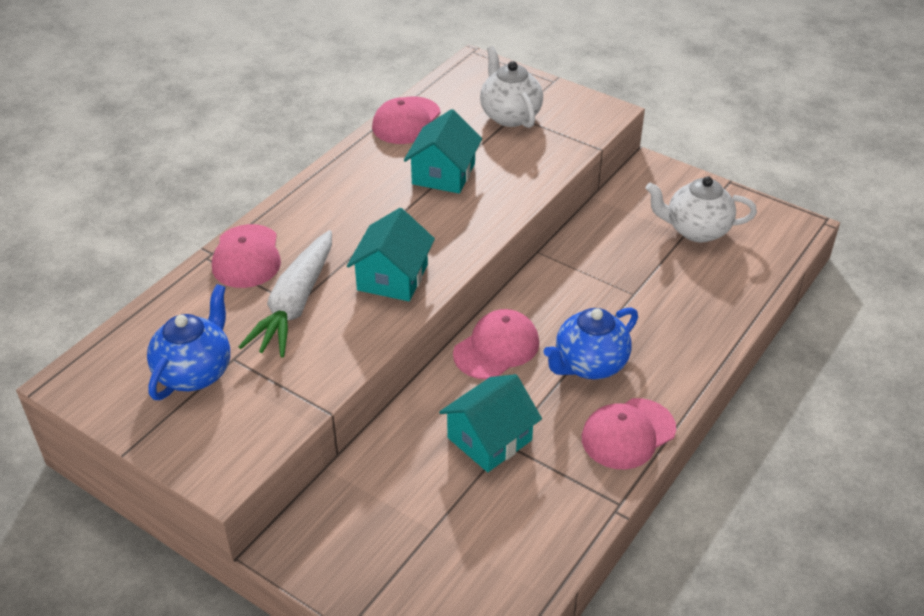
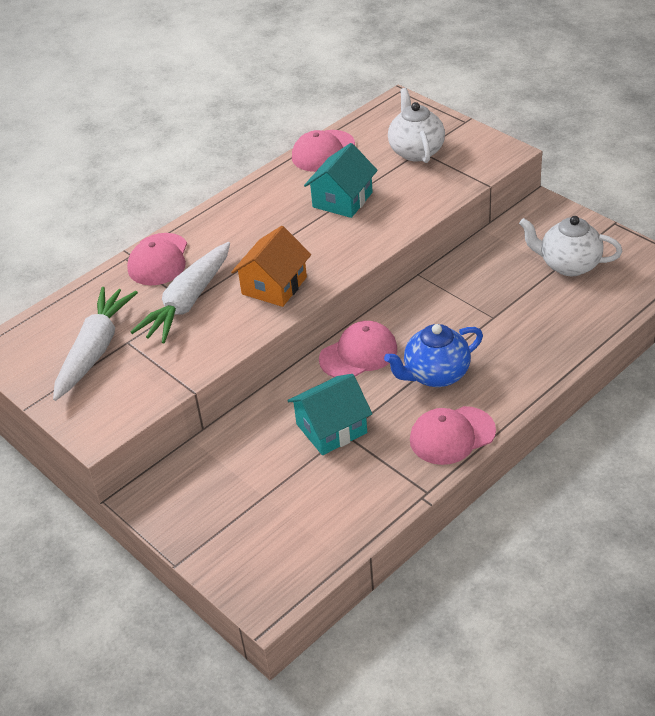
camera: 15 degrees right, 0 degrees up
(195, 372) = (95, 350): blue teapot -> white carrot
(392, 277) = (274, 285): turquoise house -> orange house

